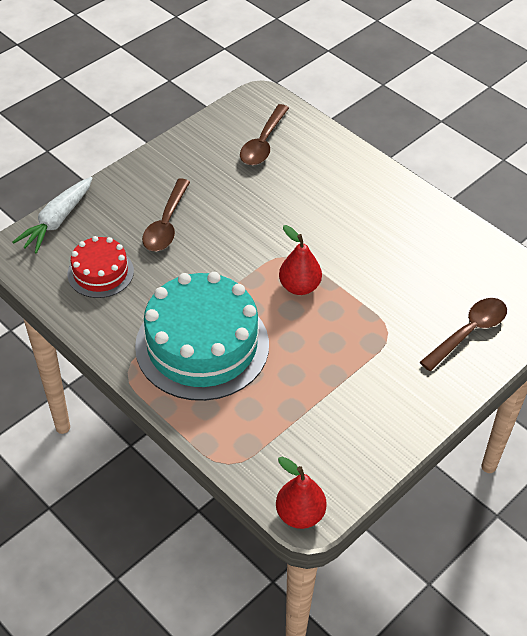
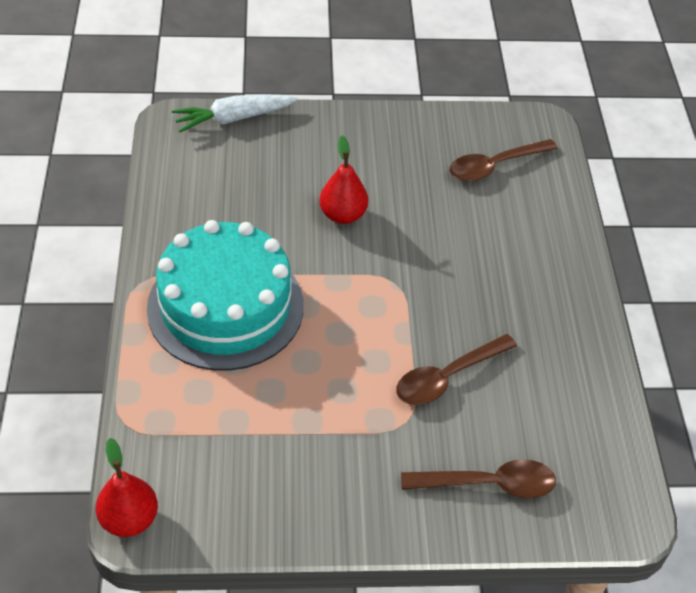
camera: 40 degrees right, 0 degrees up
(100, 272) = (217, 185): red cake -> none
(166, 224) = (320, 181): brown spoon -> brown spoon (448, 377)
(299, 286) = (372, 318): red pear -> red pear (343, 215)

